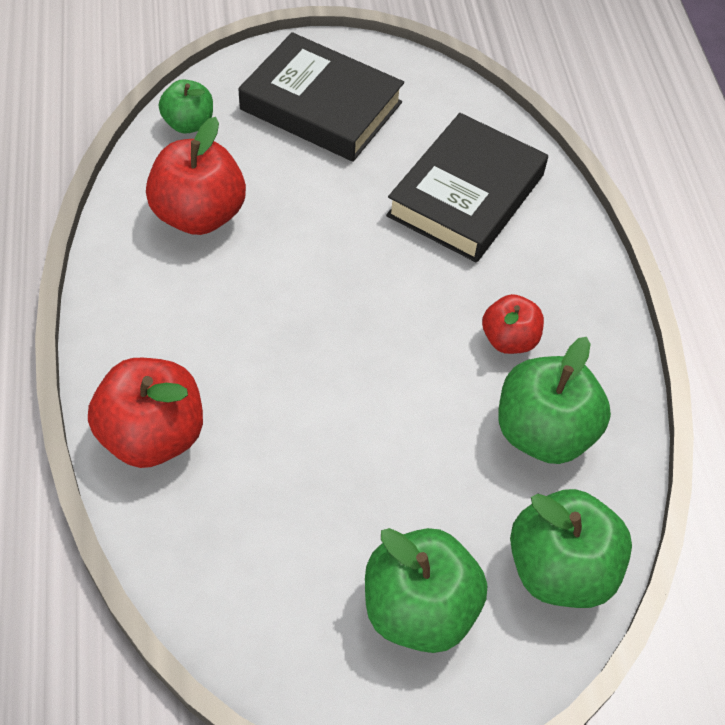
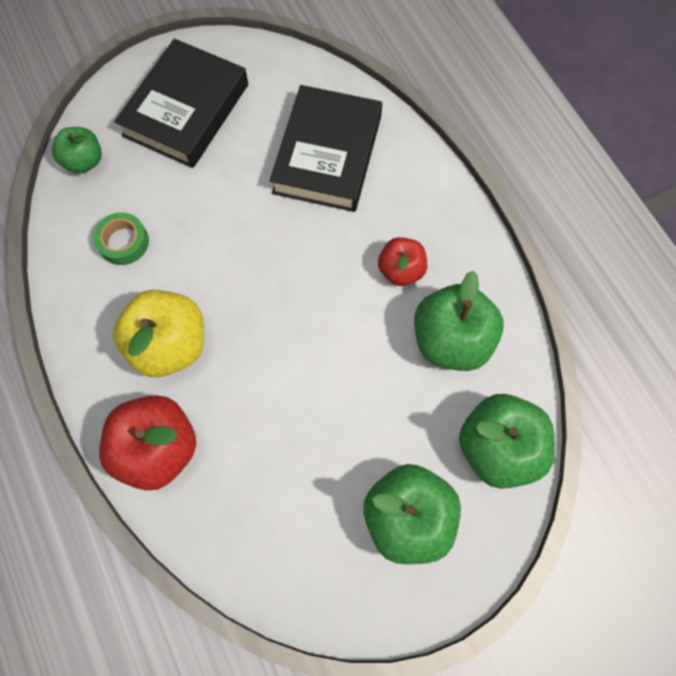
camera: 15 degrees left, 15 degrees up
(199, 215) = (124, 242): red apple -> green tape
(209, 333) = (170, 344): none -> yellow apple
(321, 106) = (186, 110): black book -> black book turned 75 degrees counterclockwise

